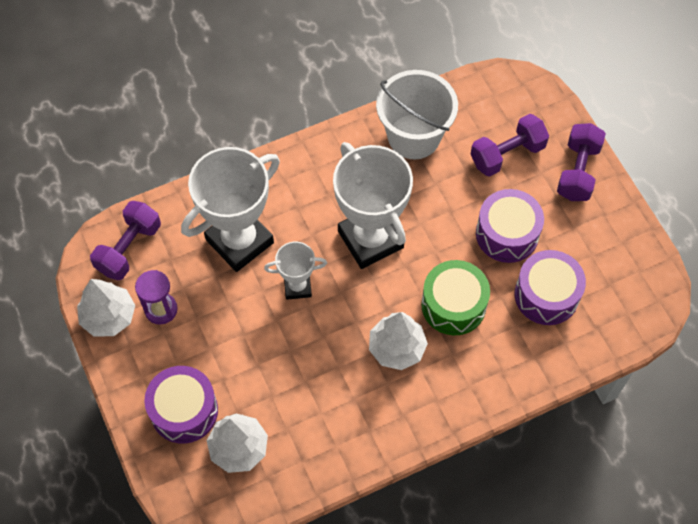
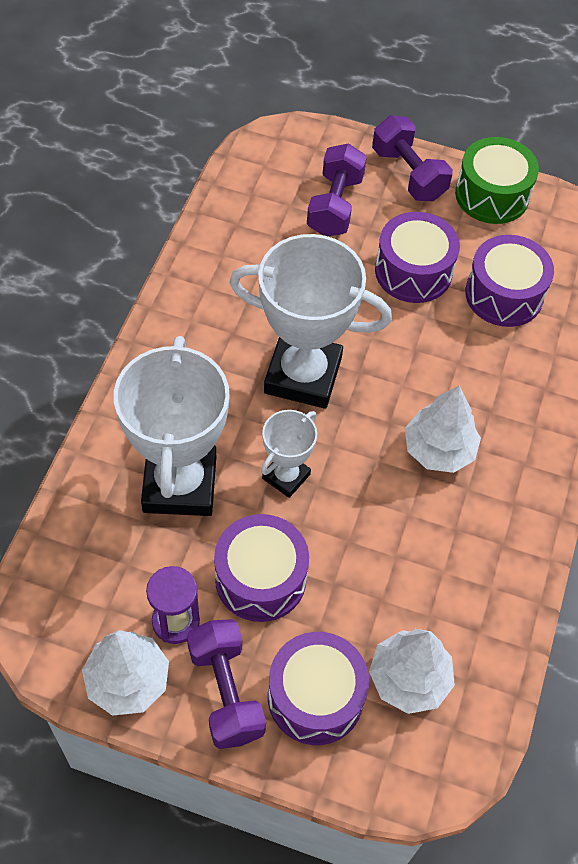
camera: 50 degrees left, 5 degrees down
(129, 248) = (70, 593): purple dumbbell -> purple dumbbell (226, 692)
(224, 327) = (260, 578): none -> purple drum
(414, 136) = (235, 254): white bucket -> none
(453, 305) = (441, 369): green drum -> green drum (492, 195)

